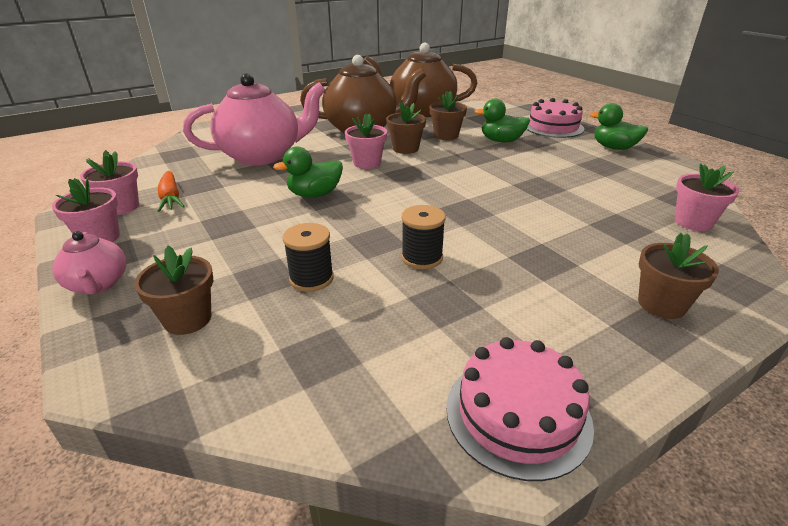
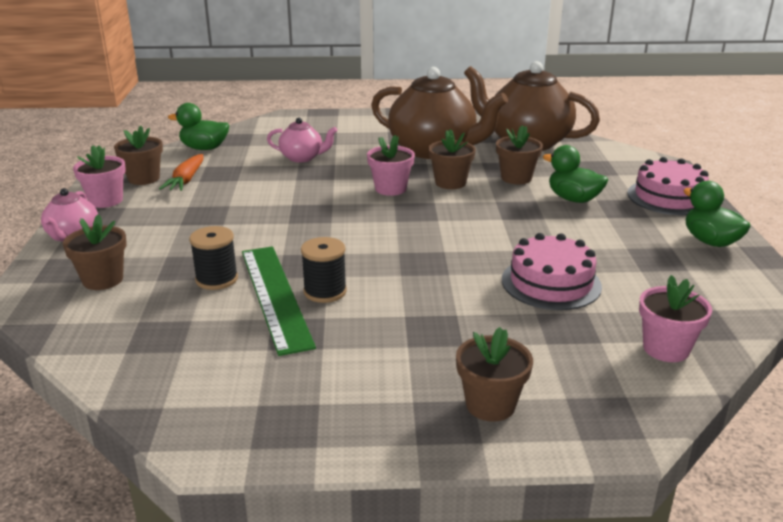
camera: 30 degrees right, 5 degrees down
(121, 207) = (144, 178): pink flower pot -> brown flower pot
(262, 156) = (302, 158): pink teapot -> pink teapot, size x0.49
(314, 194) = (304, 208): green duck -> green duck (204, 148)
(384, 276) = (274, 296): none -> green ruler
(518, 414) = (243, 427): pink cake -> pink cake (551, 283)

